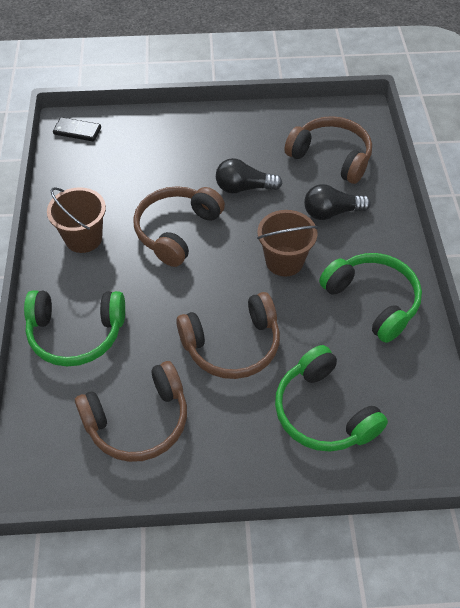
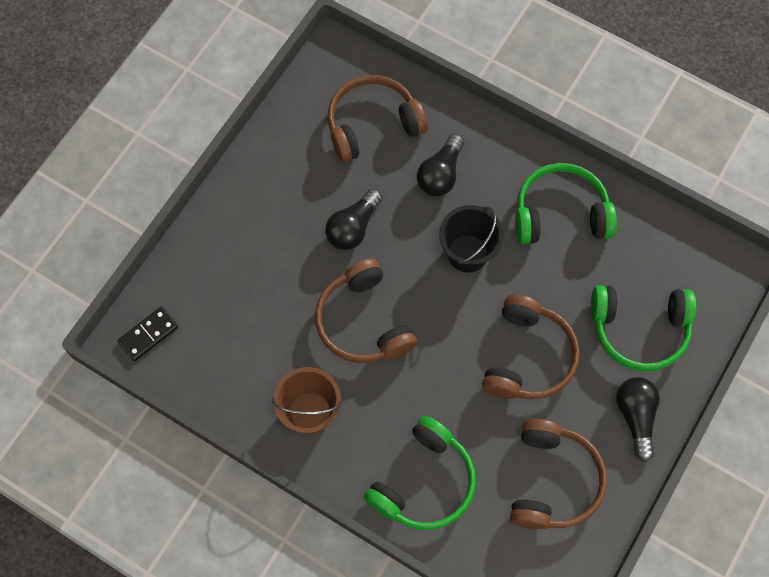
camera: 55 degrees left, 15 degrees up
(242, 453) = (635, 417): none -> black light bulb
(284, 261) = (467, 253): brown bucket -> black bucket

